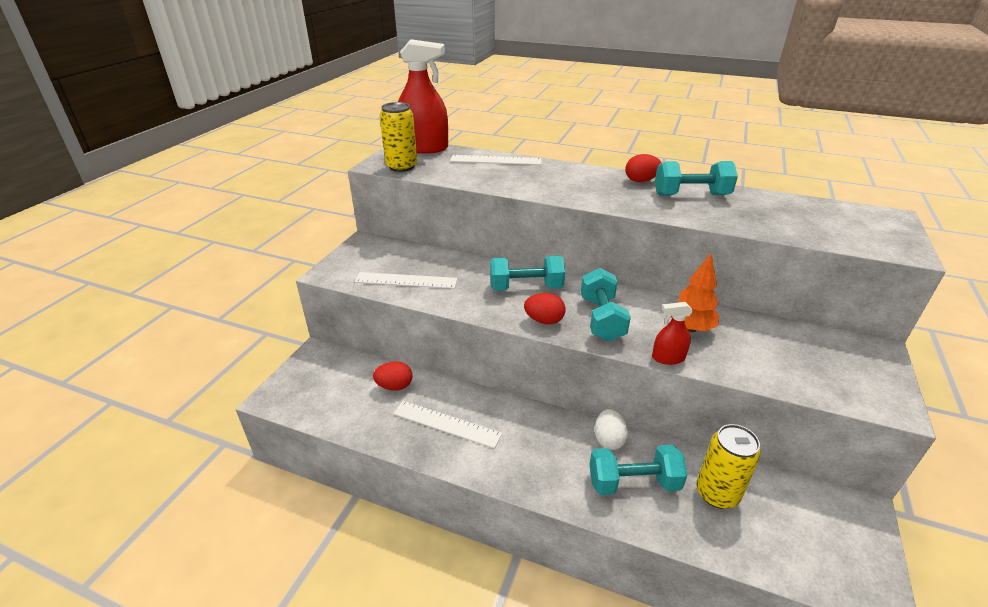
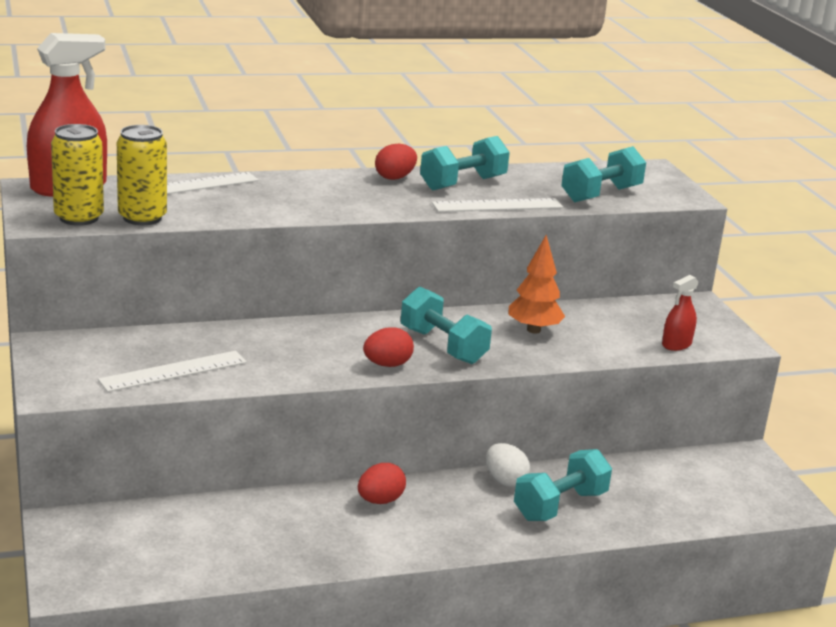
camera: 40 degrees left, 10 degrees down
(394, 386) = (218, 518): red egg -> red egg (380, 501)
(446, 423) = (325, 529): white ruler -> white ruler (497, 205)
(526, 287) = (328, 339): turquoise dumbbell -> turquoise dumbbell (601, 194)
(668, 358) = (539, 361): red spray bottle -> red spray bottle (676, 344)
(717, 493) = (634, 486): yellow can -> yellow can (142, 218)

